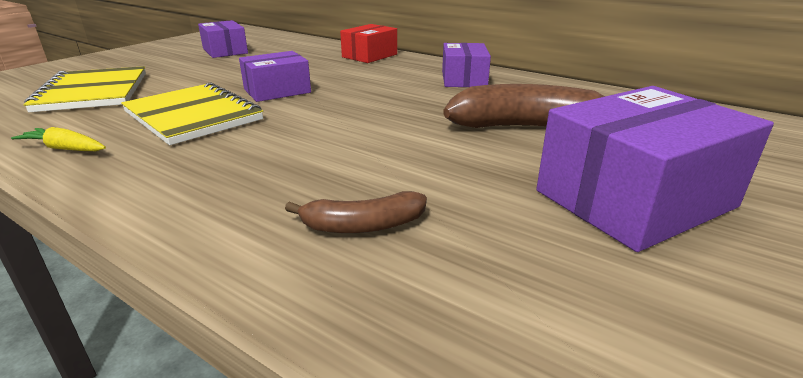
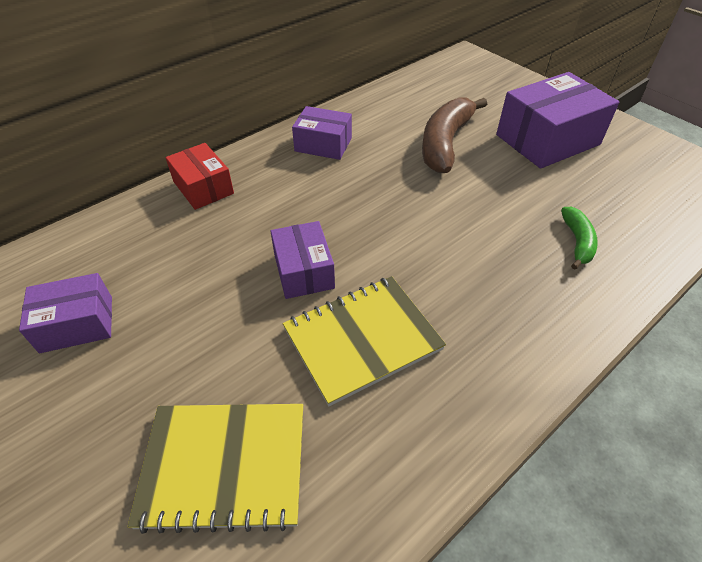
camera: 75 degrees left, 20 degrees up
(65, 149) = (432, 441): yellow carrot -> none
(363, 226) = (577, 242): brown banana -> green banana
(634, 199) = (547, 139): purple box -> purple box turned 75 degrees clockwise

